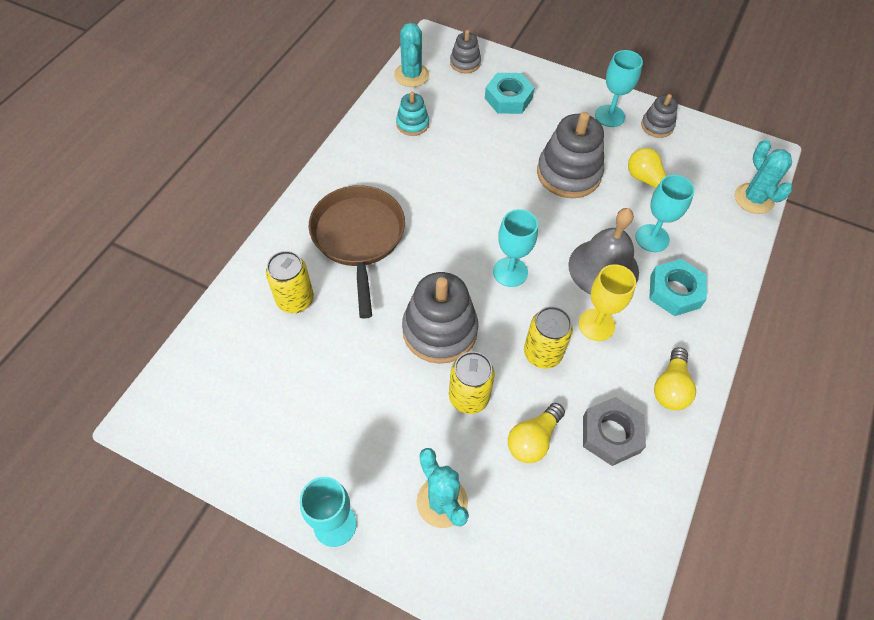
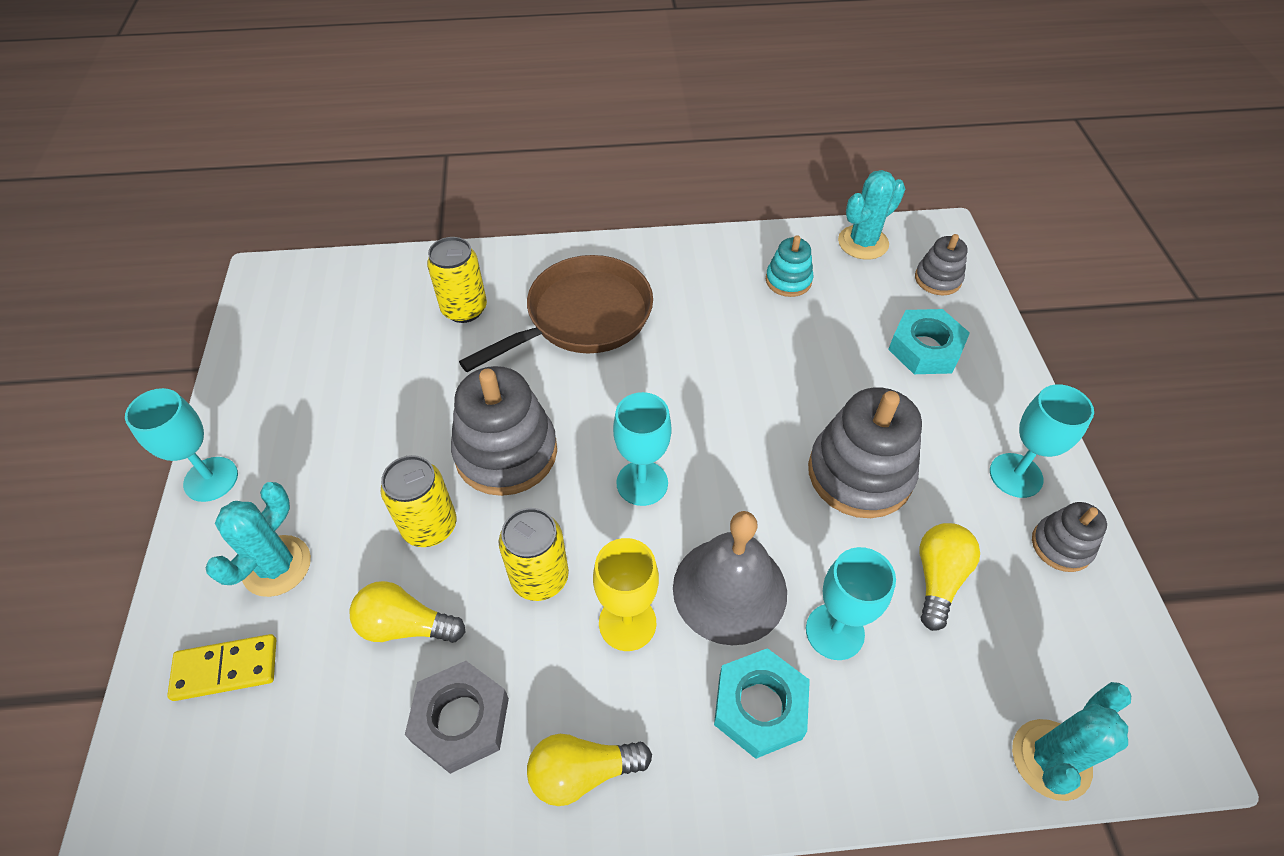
camera: 60 degrees right, 5 degrees down
(504, 559) = (226, 669): none -> yellow domino

